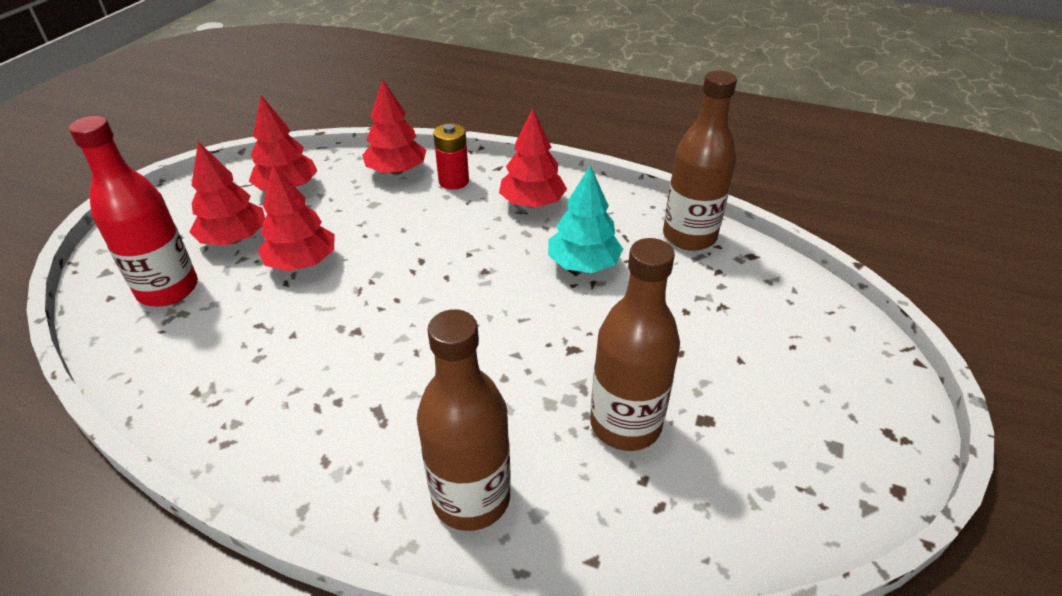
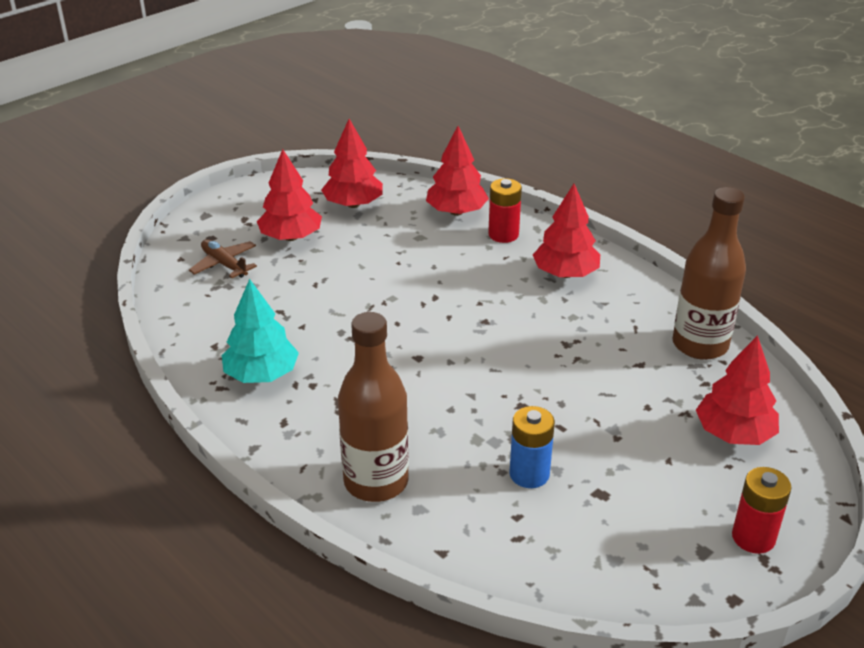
camera: 25 degrees right, 5 degrees down
(168, 290) = (224, 264): red bottle -> brown plane
(302, 262) = (335, 271): red tree -> red tree (734, 433)
(583, 264) = (578, 340): turquoise tree -> turquoise tree (261, 375)
(625, 424) = (529, 474): brown bottle -> blue battery
(865, 414) = (753, 537): none -> red battery

